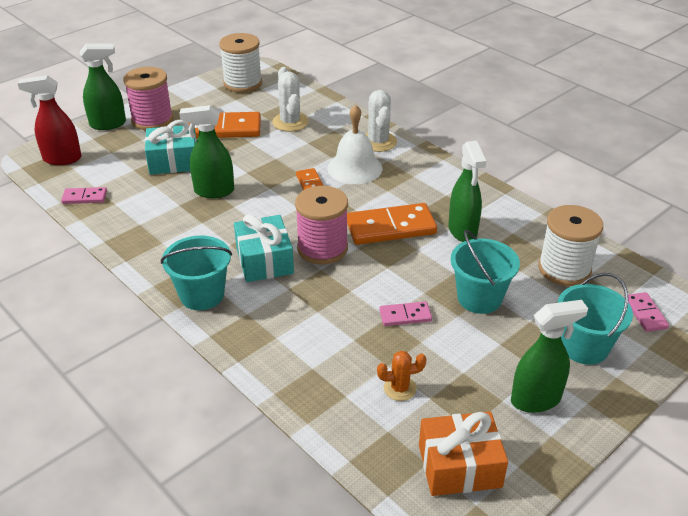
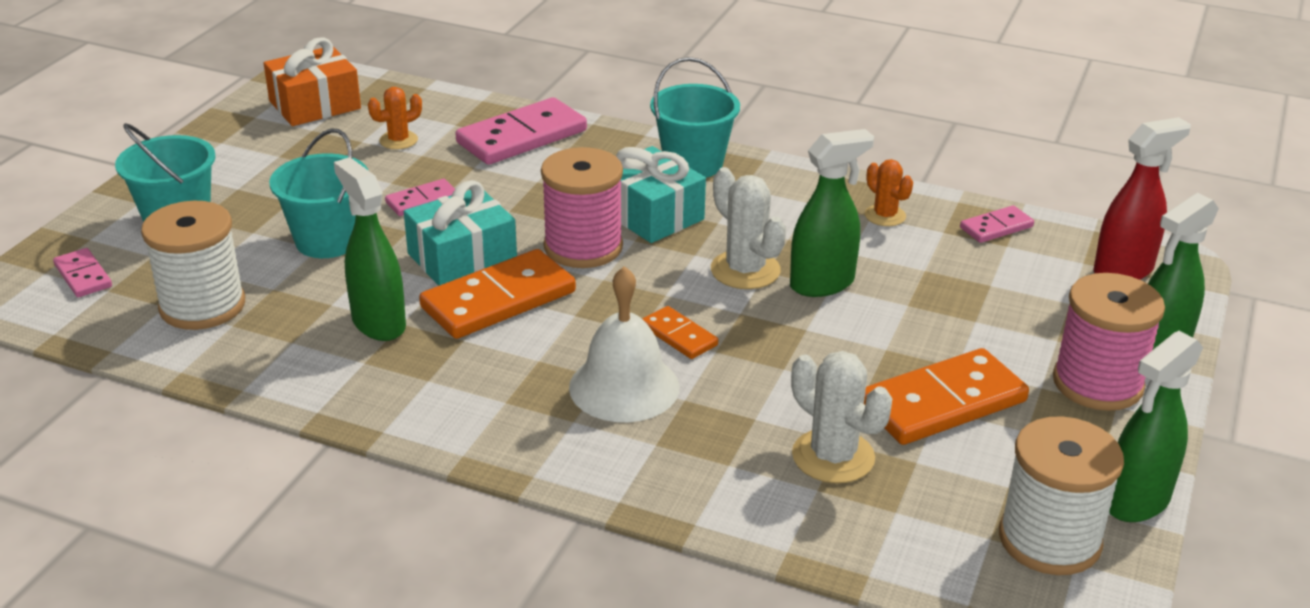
camera: 155 degrees right, 5 degrees down
(132, 221) = (885, 216): none -> orange cactus
(173, 161) = (947, 314): turquoise gift -> turquoise gift (462, 258)
(301, 361) = (522, 137): none -> pink domino
(378, 142) = (617, 459): white cactus -> white cactus (745, 270)
(536, 399) = (239, 163): green spray bottle -> green spray bottle (1136, 502)

